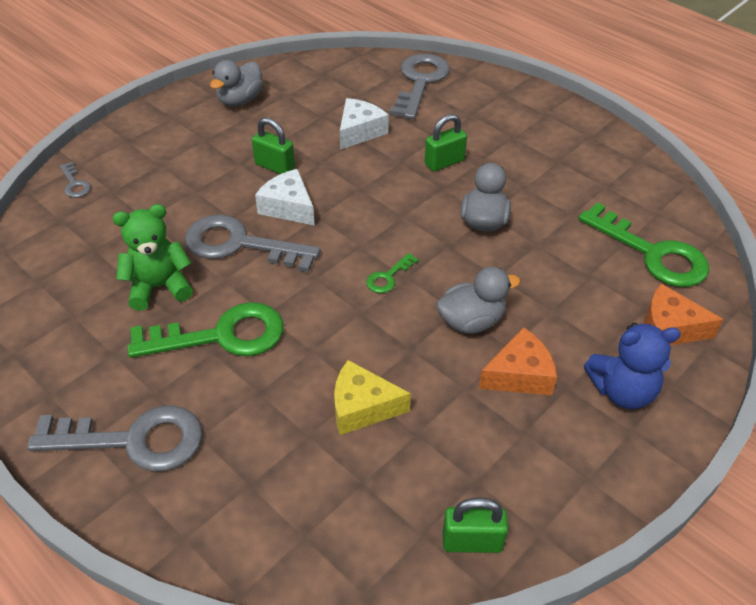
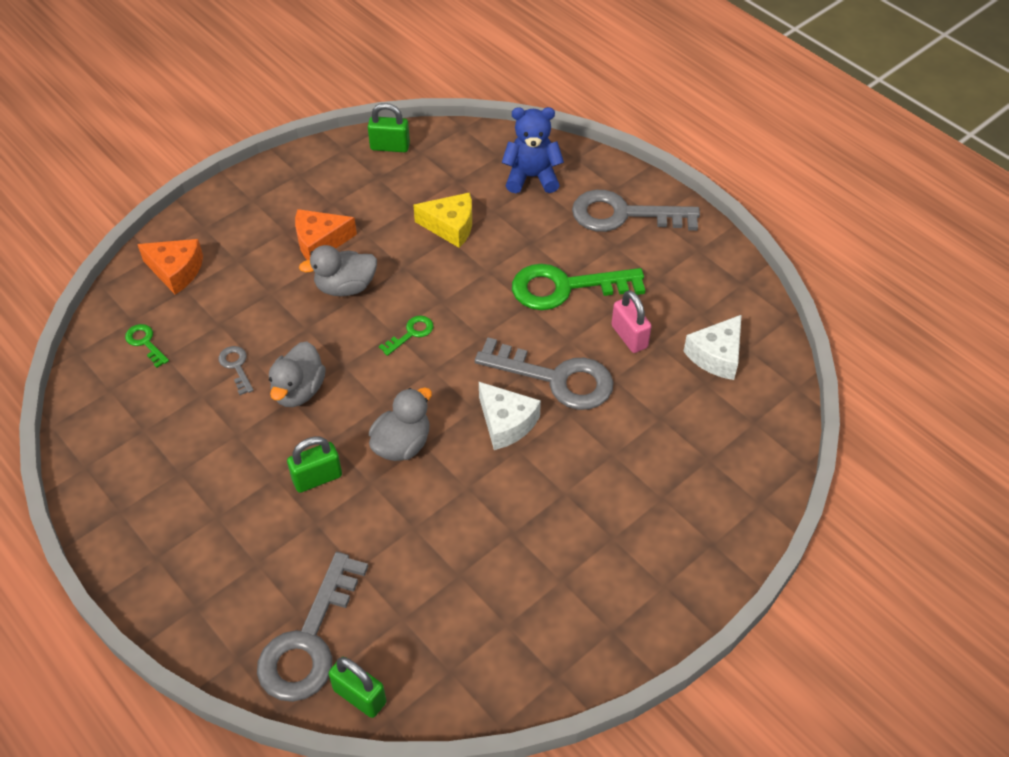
camera: 175 degrees left, 5 degrees up
(75, 184) = (754, 472): grey key -> grey key (236, 366)
(159, 287) = (629, 336): green teddy bear -> pink padlock
(240, 100) = (572, 615): grey duck -> grey duck (402, 444)
(275, 166) = (522, 485): green padlock -> green padlock (360, 696)
(359, 132) = (412, 539): white cheese -> white cheese (716, 355)
(622, 391) = (244, 226): blue teddy bear -> blue teddy bear (532, 177)
(652, 253) = (145, 343): green key -> green key, size x0.45

